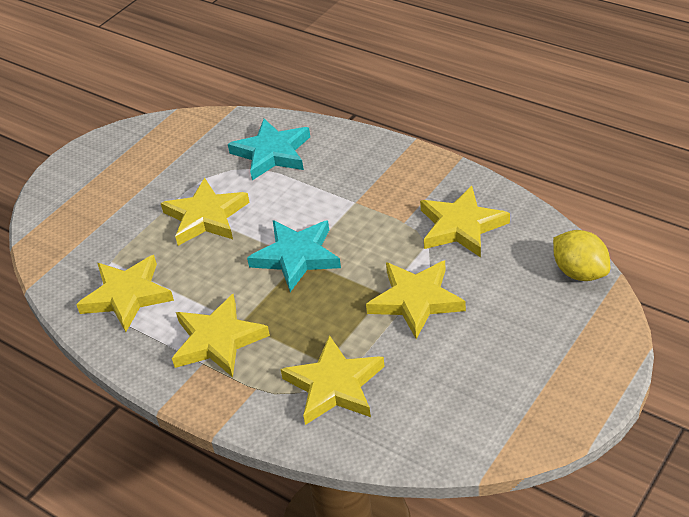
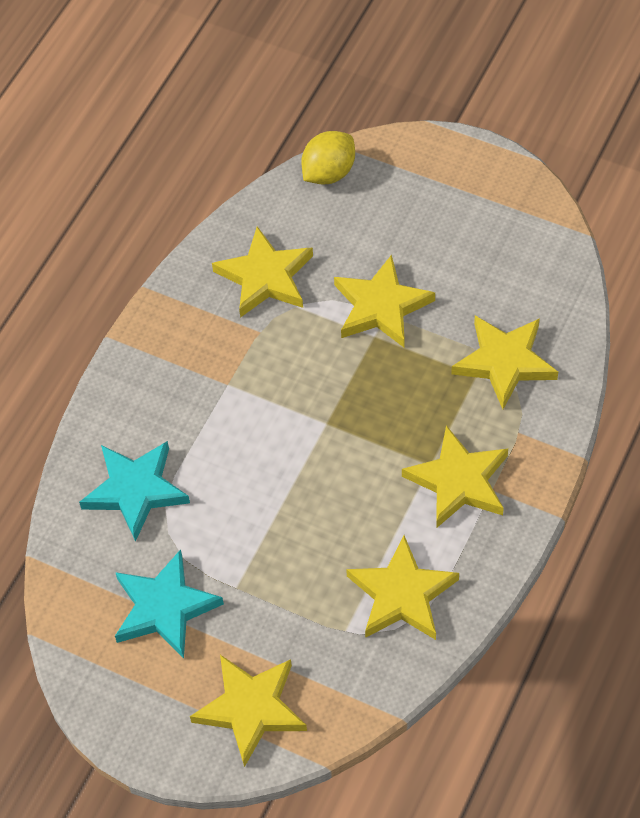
camera: 100 degrees left, 15 degrees up
(205, 217) = (260, 541): yellow star -> yellow star (251, 709)
(296, 257) = (324, 428): turquoise star -> turquoise star (165, 607)

